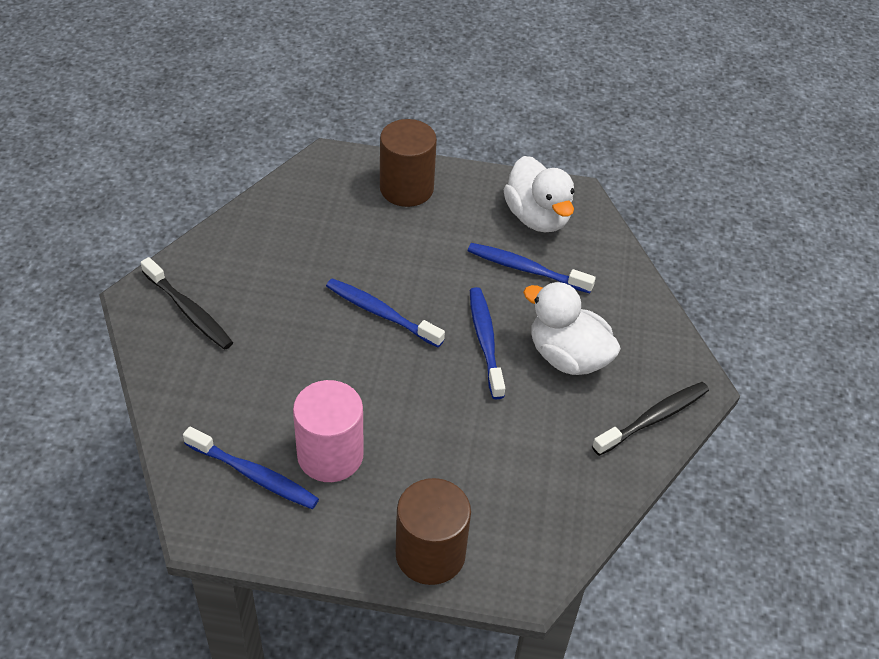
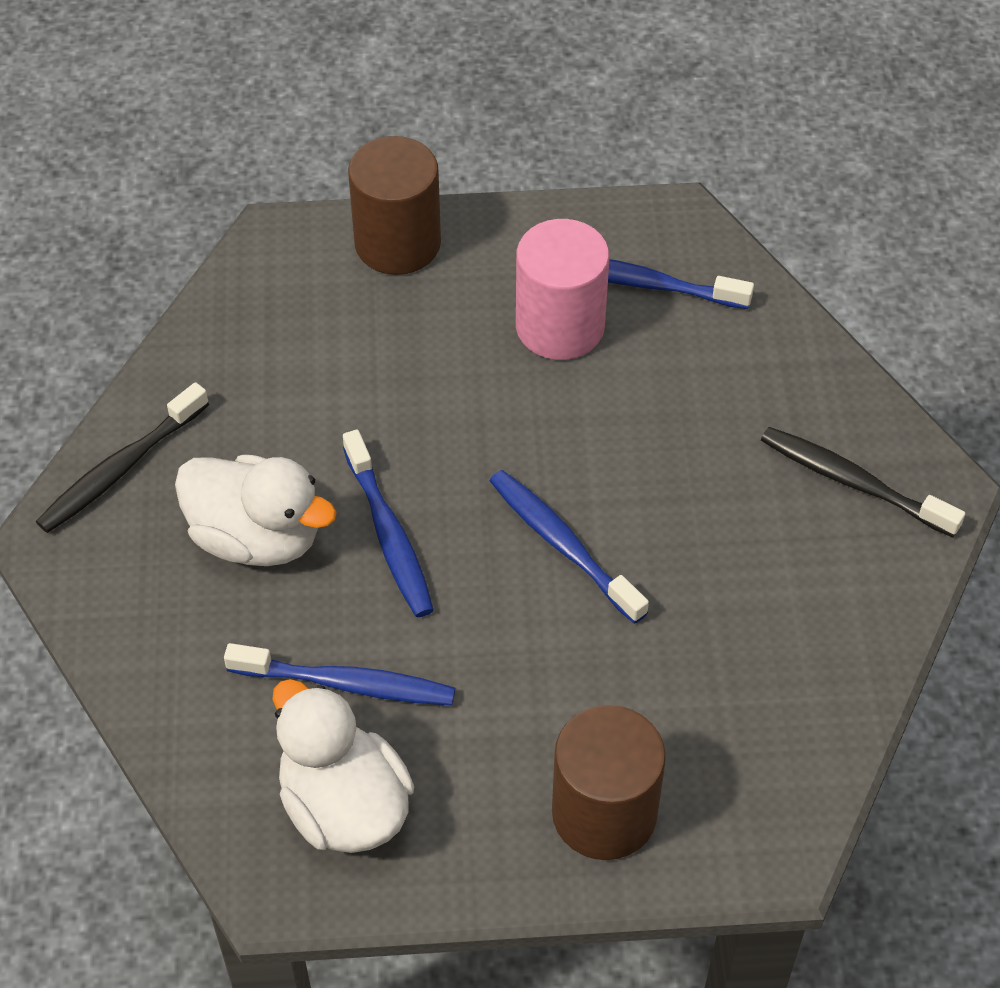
camera: 170 degrees right, 5 degrees up
(381, 313) = (563, 545): blue toothbrush -> blue toothbrush turned 150 degrees counterclockwise

